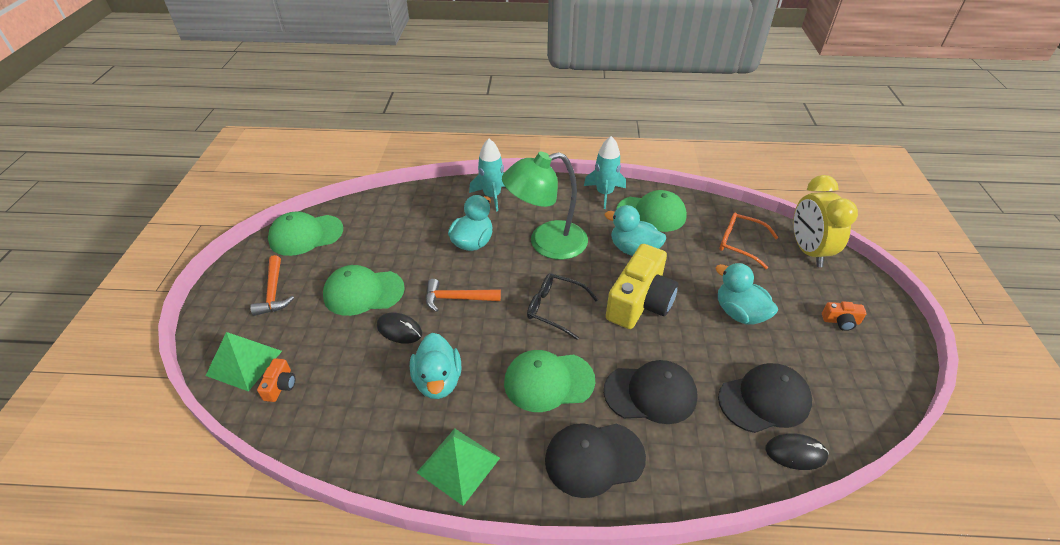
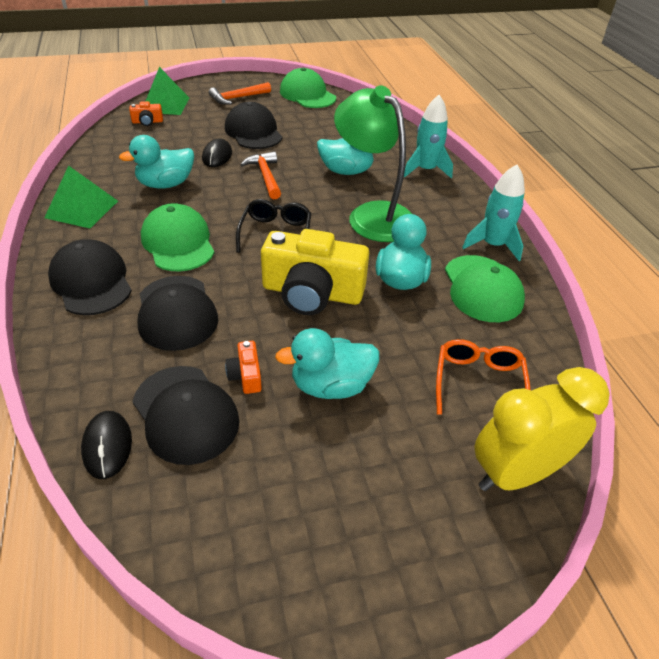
camera: 70 degrees right, 0 degrees up
(363, 292) = (253, 132): green cap -> black cap
(739, 313) = (331, 385): turquoise duck -> turquoise duck turned 135 degrees counterclockwise
(840, 321) = (364, 514): orange camera -> orange camera (246, 375)

